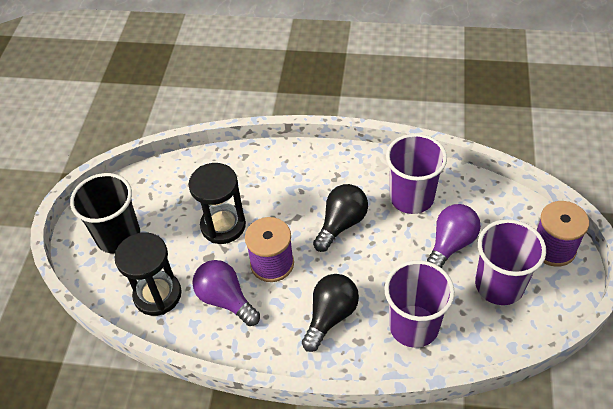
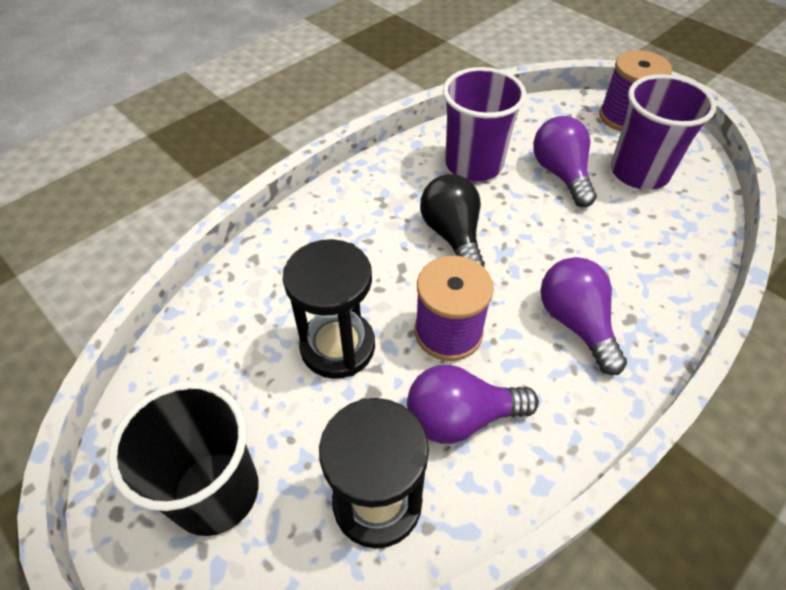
camera: 55 degrees left, 0 degrees up
(330, 316) = (575, 323): black light bulb -> purple light bulb
(413, 326) = (643, 261): purple cup -> none

